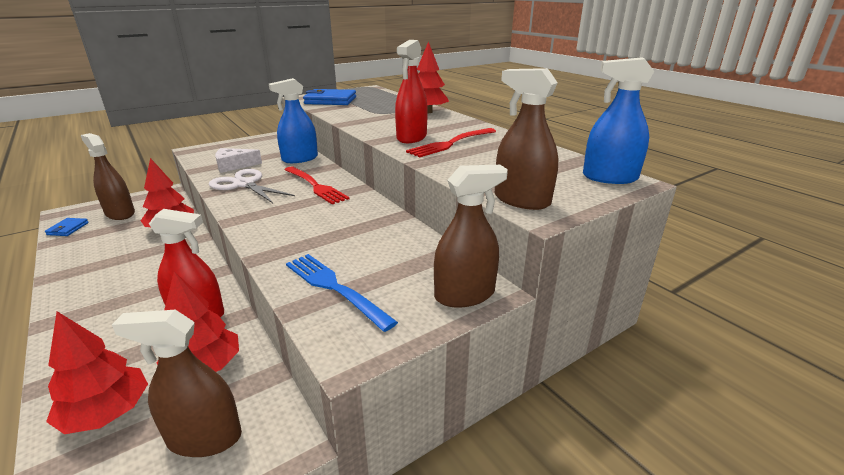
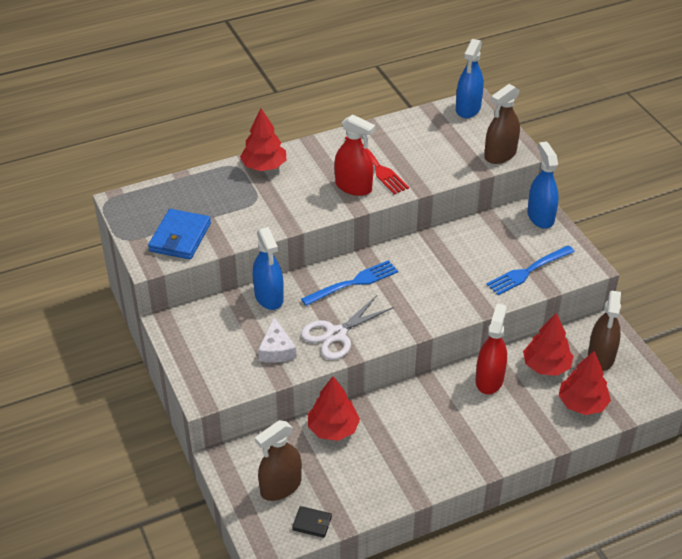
camera: 80 degrees left, 15 degrees up
(68, 229) = (312, 523): blue wallet -> black wallet
(315, 186) = (353, 283): red fork -> blue fork
(464, 295) = (540, 217): brown spray bottle -> blue spray bottle

